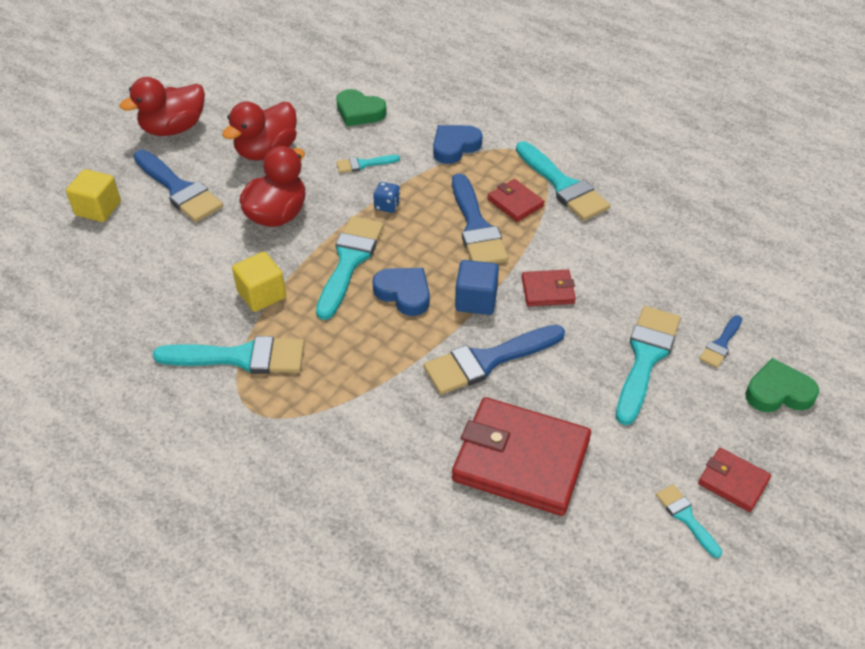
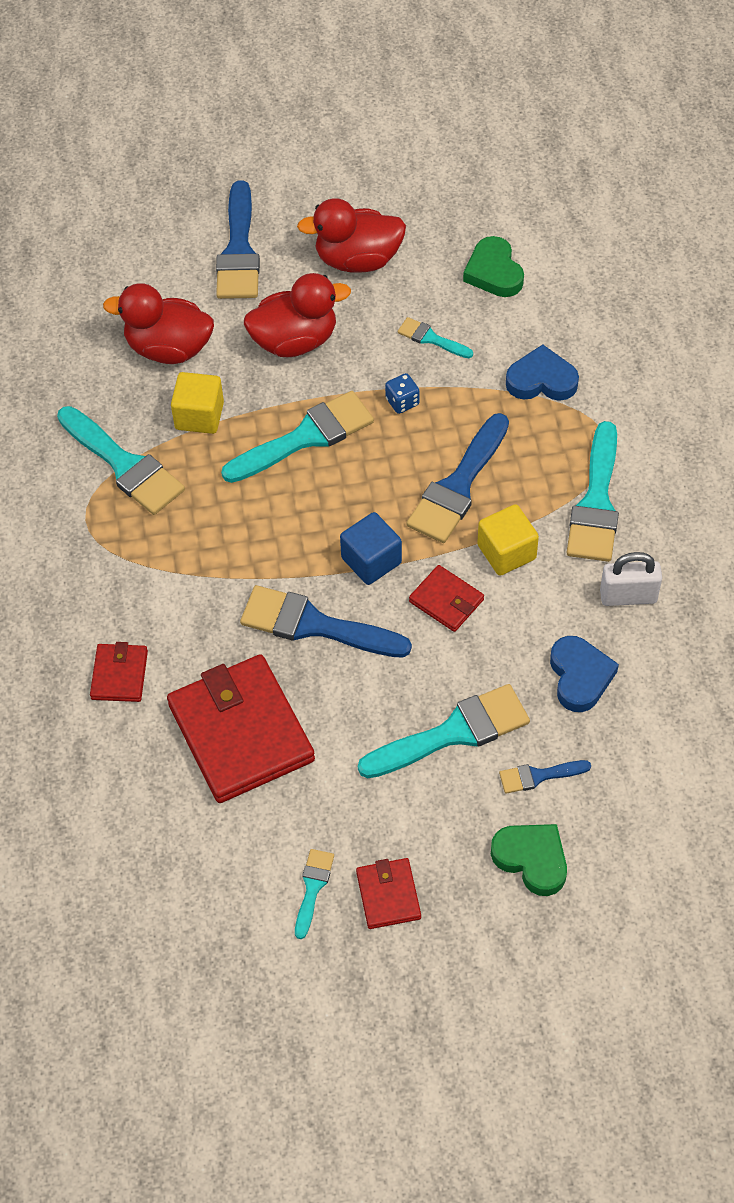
camera: 45 degrees right, 10 degrees up
(98, 209) = (153, 224): yellow cube -> yellow cube (506, 552)
(173, 128) = (300, 173): red duck -> red duck (168, 348)
(404, 293) = (317, 505): blue heart -> blue heart (580, 676)
(515, 203) = (526, 487): red wallet -> red wallet (119, 675)
(641, 219) = (628, 596): none -> white padlock

